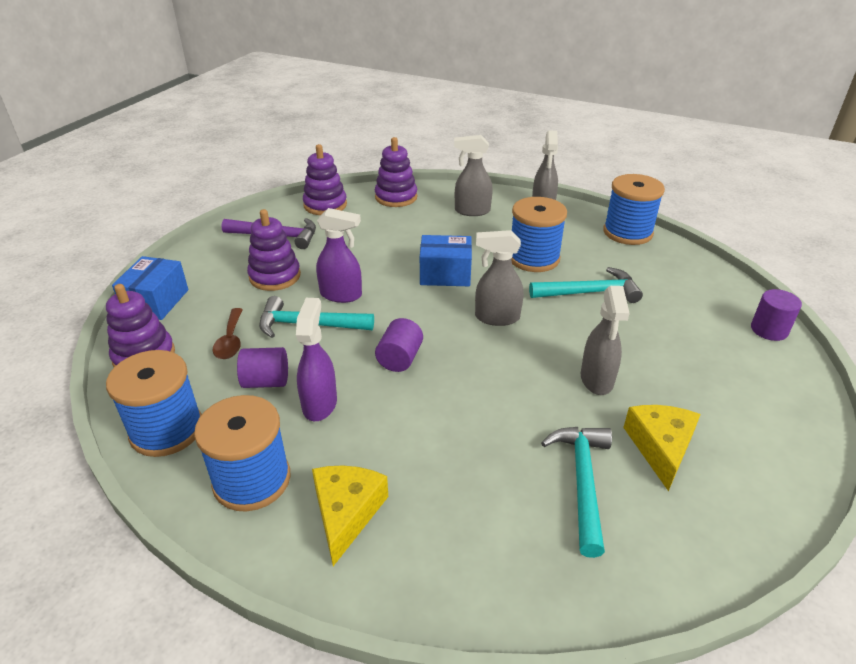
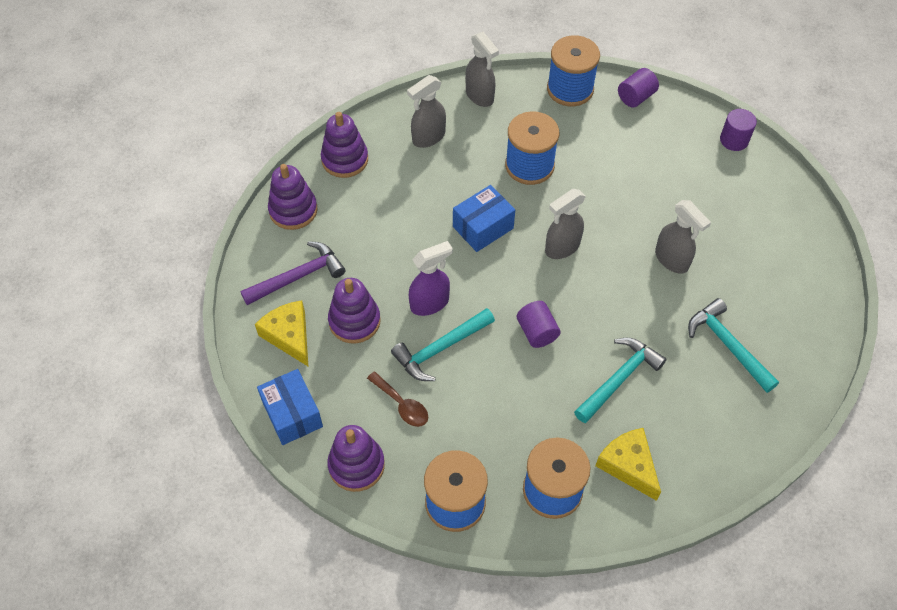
camera: 40 degrees left, 20 degrees up
(266, 381) = (471, 418): purple cylinder -> purple cylinder (636, 97)
(320, 404) = (527, 407): purple spray bottle -> none
(589, 292) = (599, 178): turquoise hammer -> turquoise hammer (618, 379)
(660, 447) = (746, 288): yellow cheese -> yellow cheese (289, 336)

